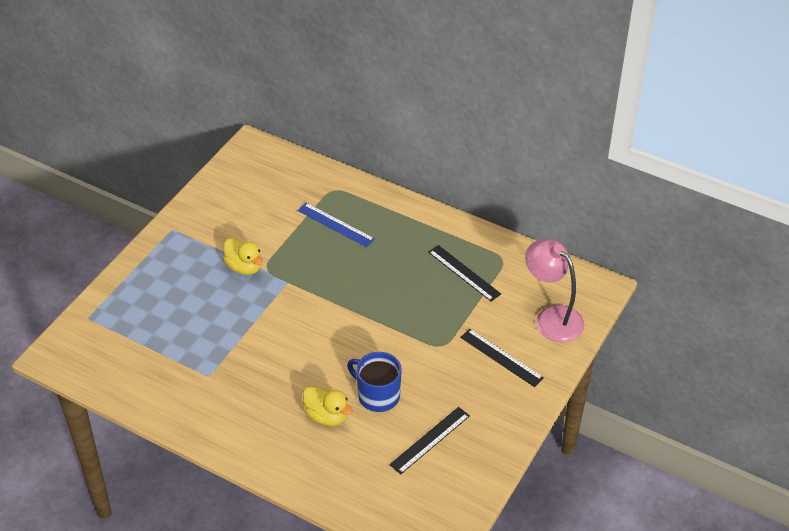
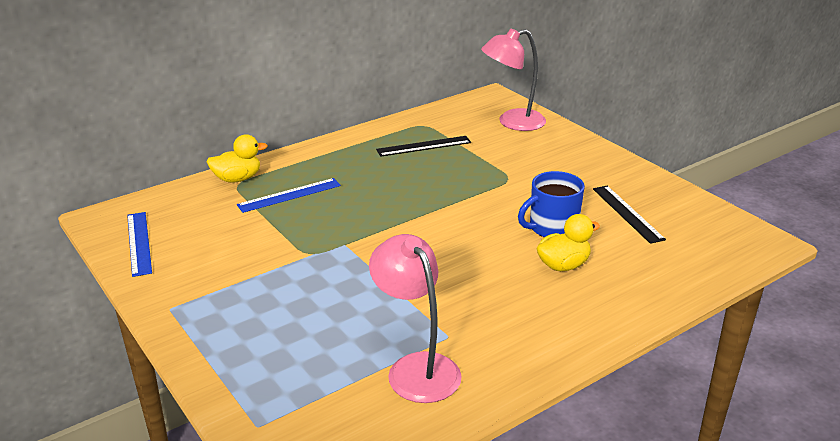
camera: 65 degrees left, 15 degrees down
(169, 370) = (416, 368): none -> pink lamp
(232, 179) = (139, 243): none -> blue ruler
(244, 267) = (293, 268): yellow duck -> yellow duck (237, 179)
(501, 357) = (543, 154): black ruler -> none

